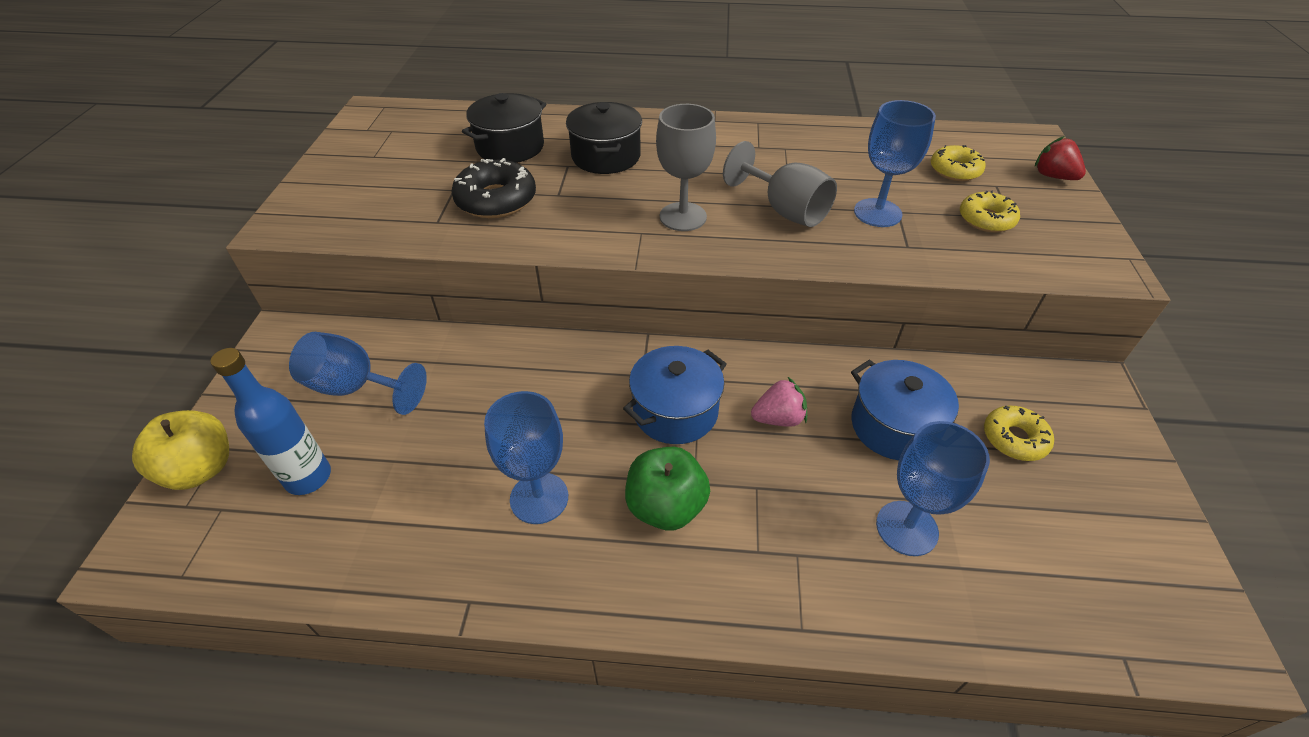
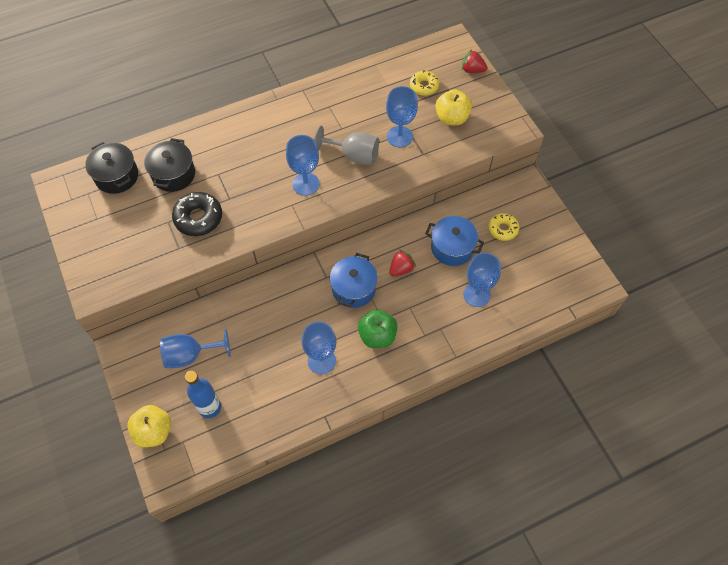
camera: 30 degrees left, 15 degrees up
(606, 156) = (235, 157): black pot -> black pot (117, 176)
(683, 217) = (306, 184): grey goblet -> blue goblet
(778, 418) = (401, 269): pink strawberry -> red strawberry
(986, 219) = (451, 118): yellow donut -> yellow apple

